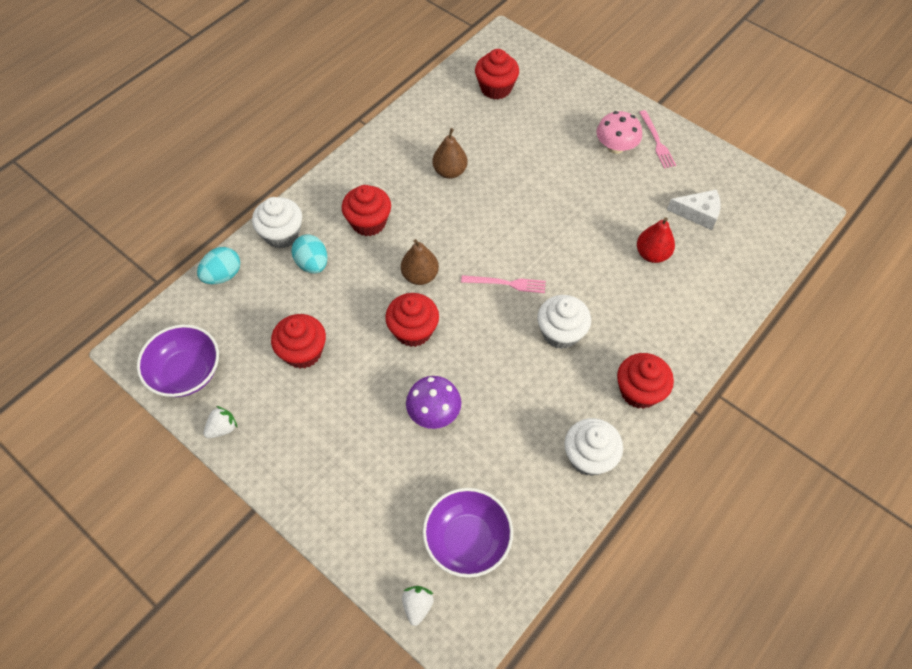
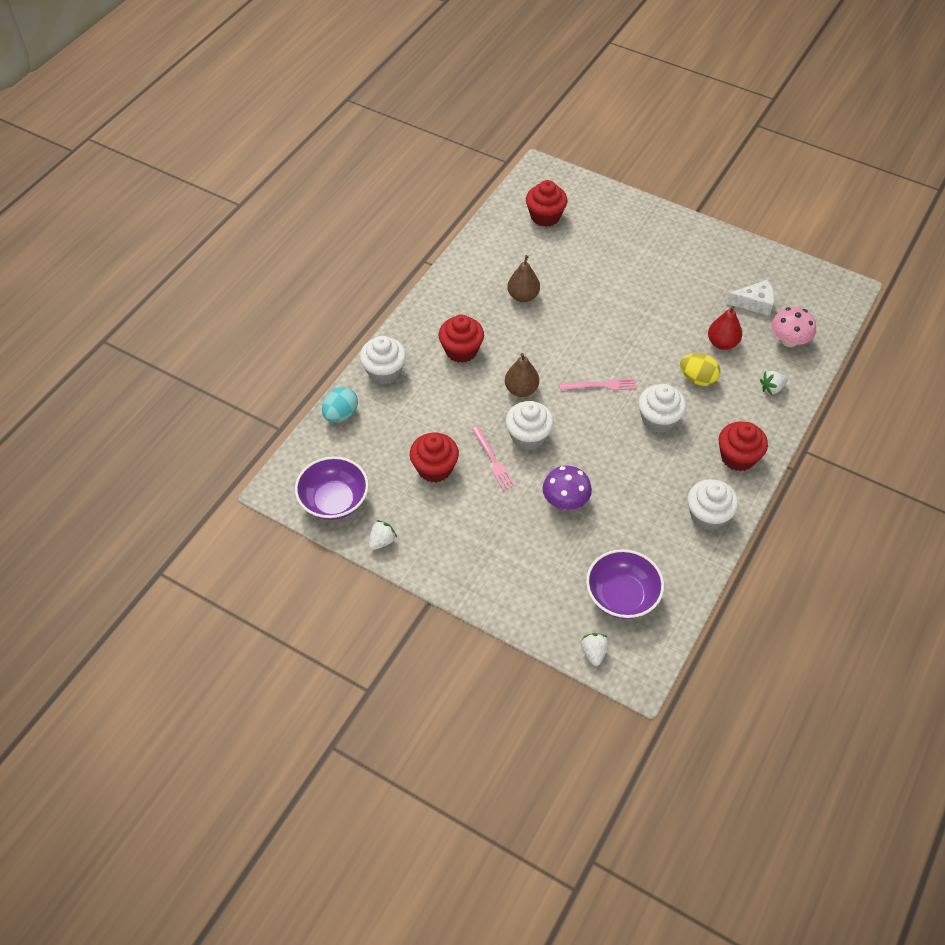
camera: 10 degrees left, 5 degrees down
(312, 264) = (420, 393): turquoise egg -> none
(413, 331) = (528, 436): red cupcake -> white cupcake
(615, 147) = (668, 255): pink mushroom -> pink mushroom (789, 340)
(615, 291) = (697, 379): none -> yellow egg
(657, 141) = (703, 245): pink fork -> pink fork (493, 460)
(696, 315) = (772, 388): none -> white strawberry

